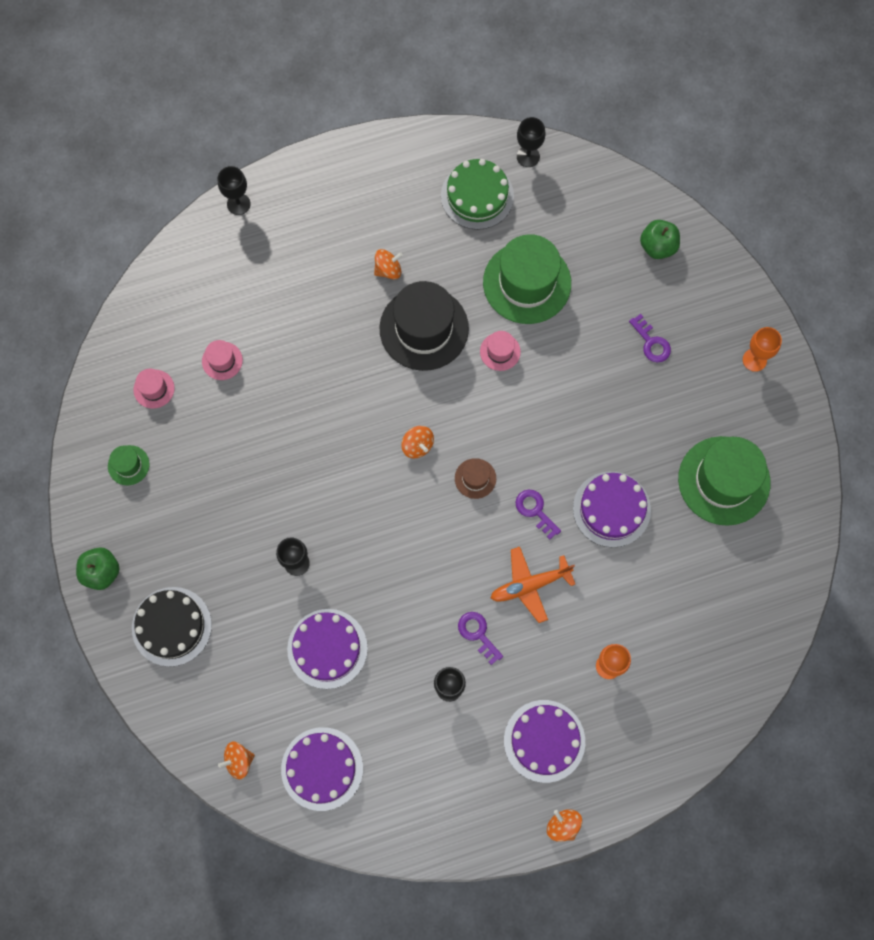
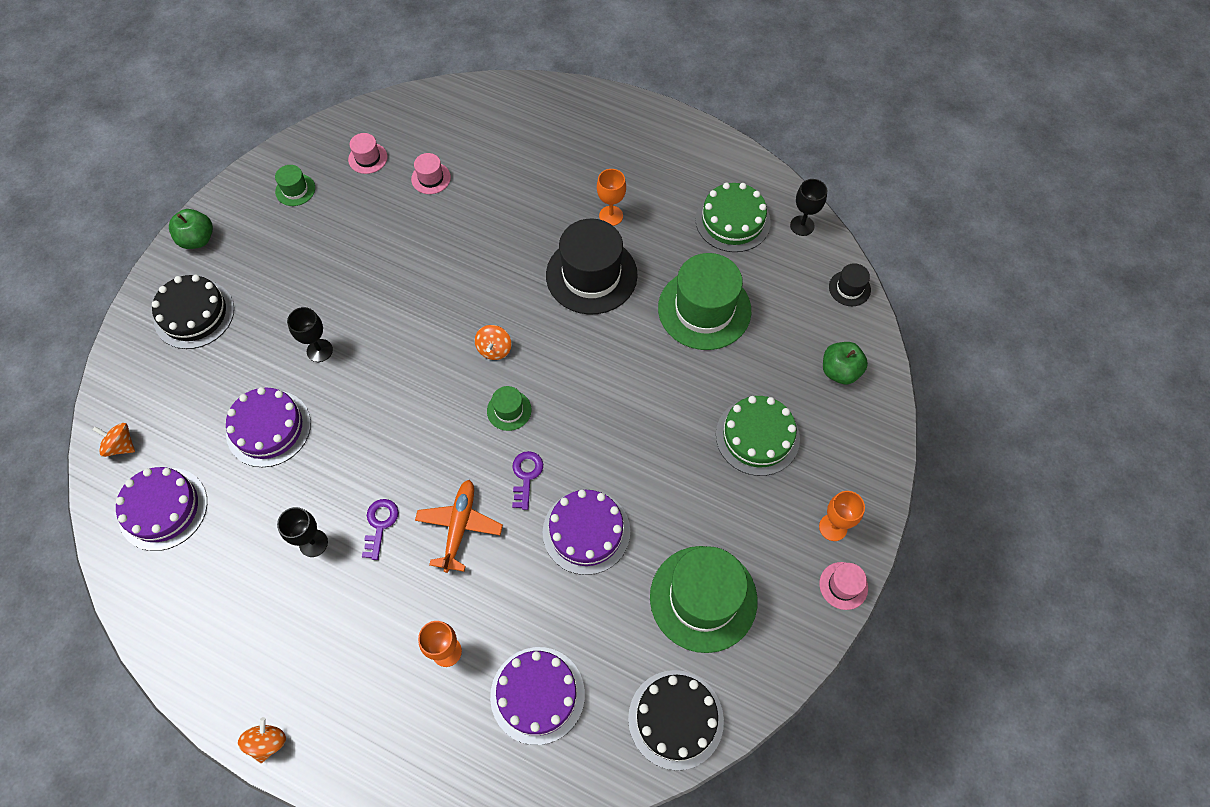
camera: 45 degrees right, 10 degrees down
(238, 204) = (557, 94): black goblet -> none
(388, 270) = (611, 216): orange spinning top -> orange goblet
(475, 478) = (509, 410): brown hat -> green hat
(500, 351) = (629, 339): pink hat -> pink hat (843, 585)
(530, 585) = (459, 527): orange plane -> orange plane turned 75 degrees clockwise
(544, 741) = (332, 658): purple cake -> purple cake (537, 695)
(606, 177) = (849, 288): none -> black hat
(651, 342) = (757, 436): purple key -> green cake
(780, 568) = (675, 719): none -> black cake

